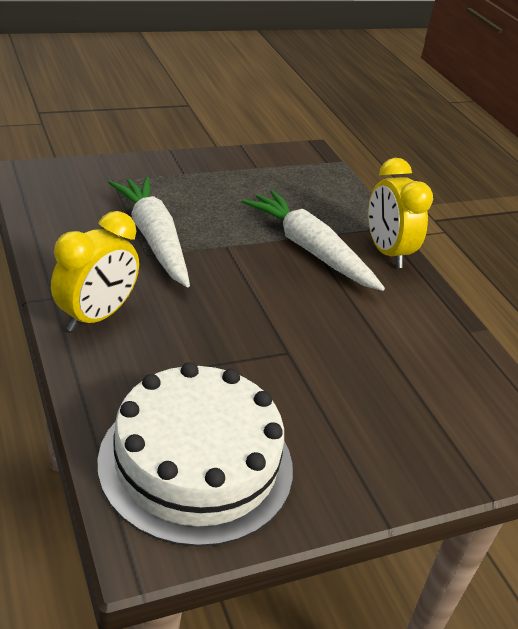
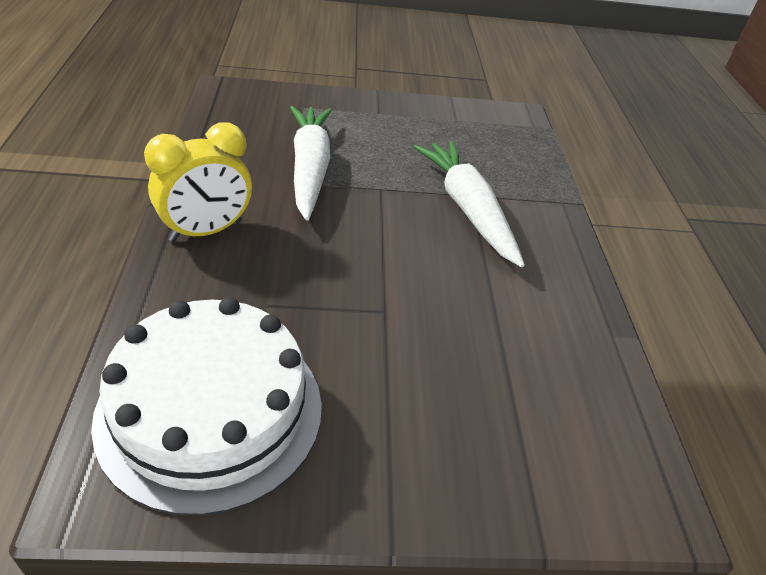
camera: 20 degrees right, 5 degrees up
(386, 252) = (554, 228): yellow clock -> none

